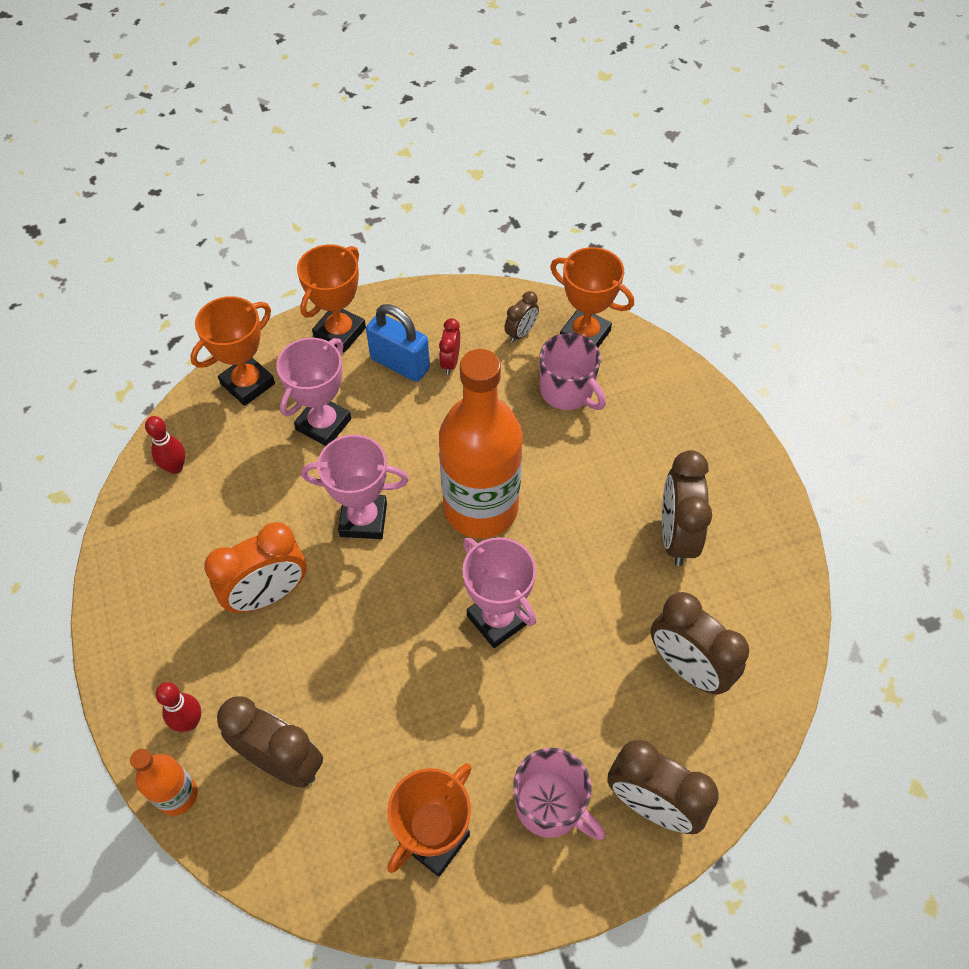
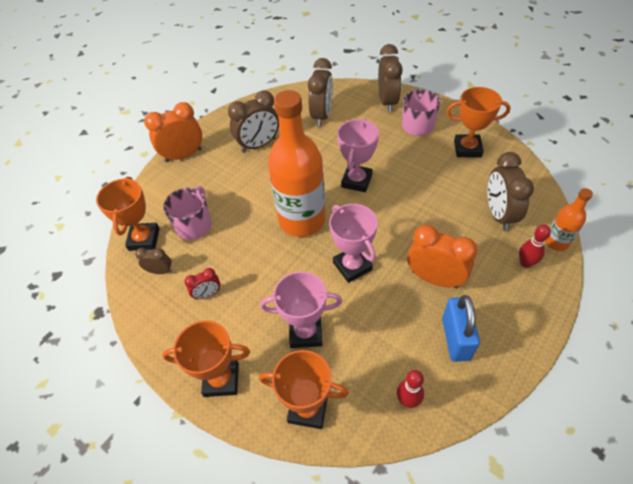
camera: 120 degrees left, 5 degrees down
(400, 364) = (226, 321): blue padlock -> blue padlock (455, 339)
(721, 432) = (183, 155): none -> orange clock

